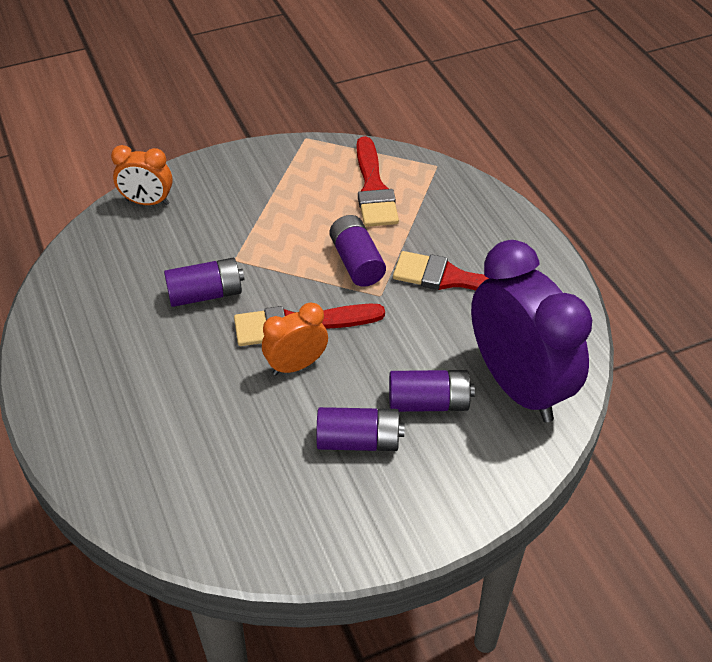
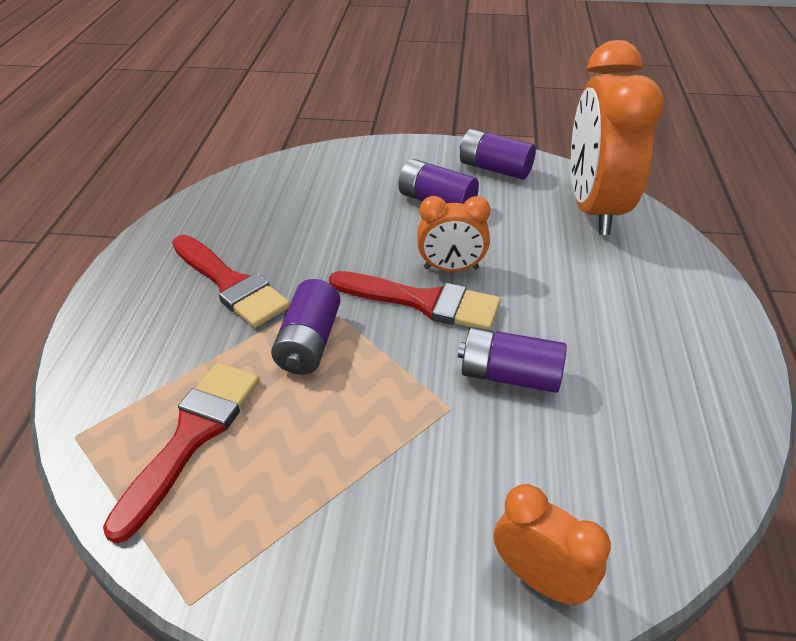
camera: 150 degrees left, 5 degrees down
(193, 503) = (594, 208): none -> orange clock
(429, 402) = (359, 205): purple battery -> purple battery (494, 169)
(518, 386) = (280, 191): purple clock -> none

